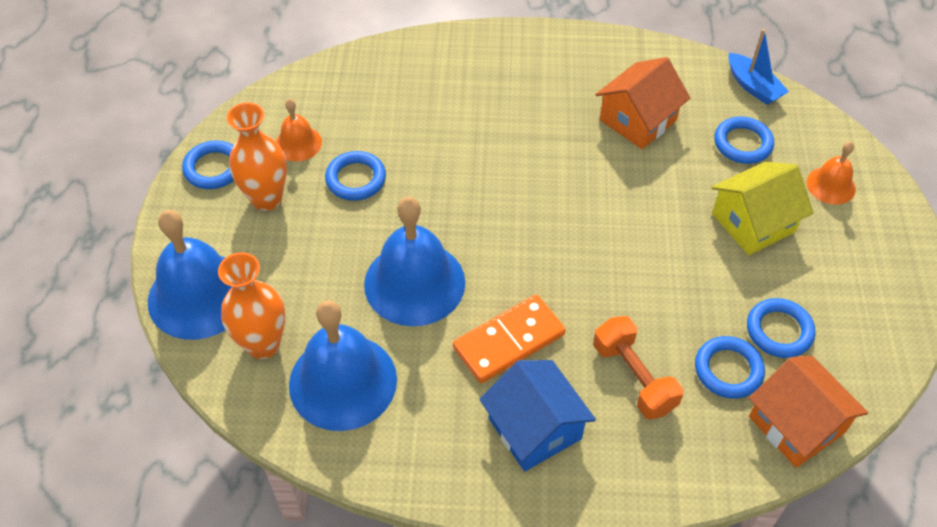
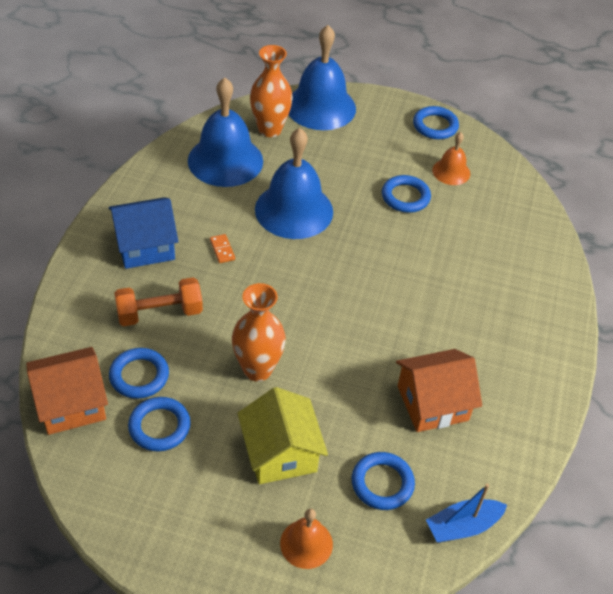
camera: 100 degrees right, 5 degrees down
(266, 199) = (398, 148): orange vase -> orange vase (257, 369)
(509, 341) = (222, 250): orange domino -> orange domino, size x0.42
(638, 120) = (432, 403): orange house -> orange house turned 75 degrees counterclockwise

